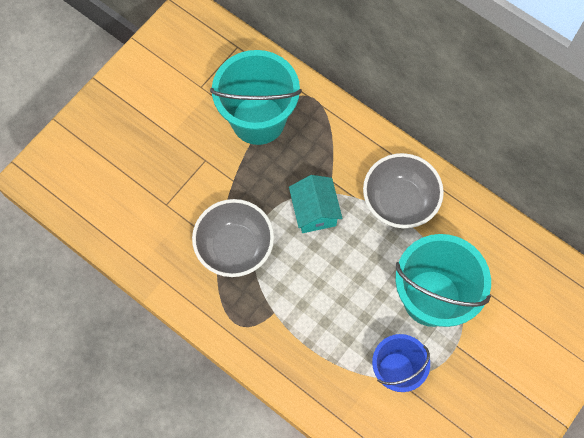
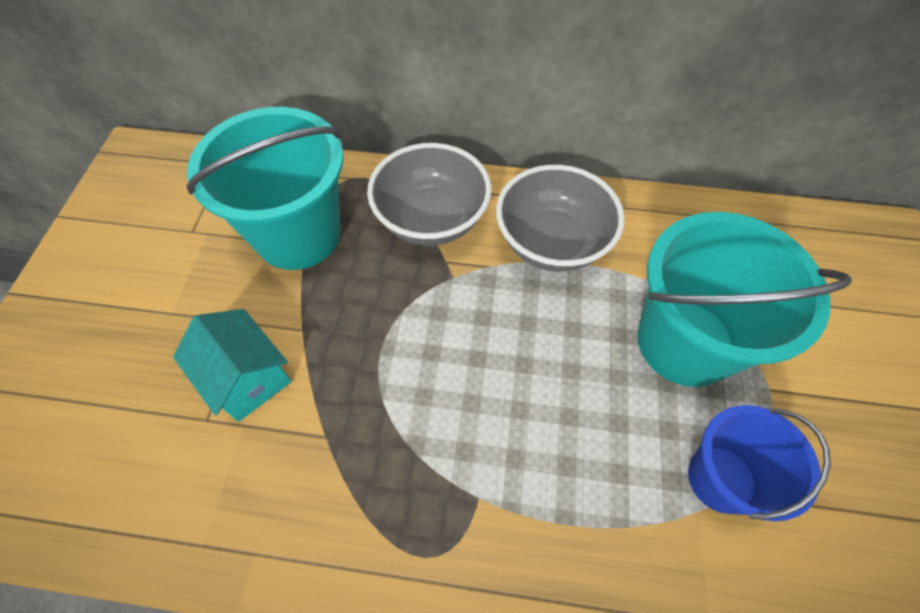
camera: 30 degrees left, 10 degrees down
(235, 247) = (356, 426): grey bowl -> grey bowl (431, 219)
(314, 211) = (448, 312): turquoise house -> turquoise house (247, 377)

